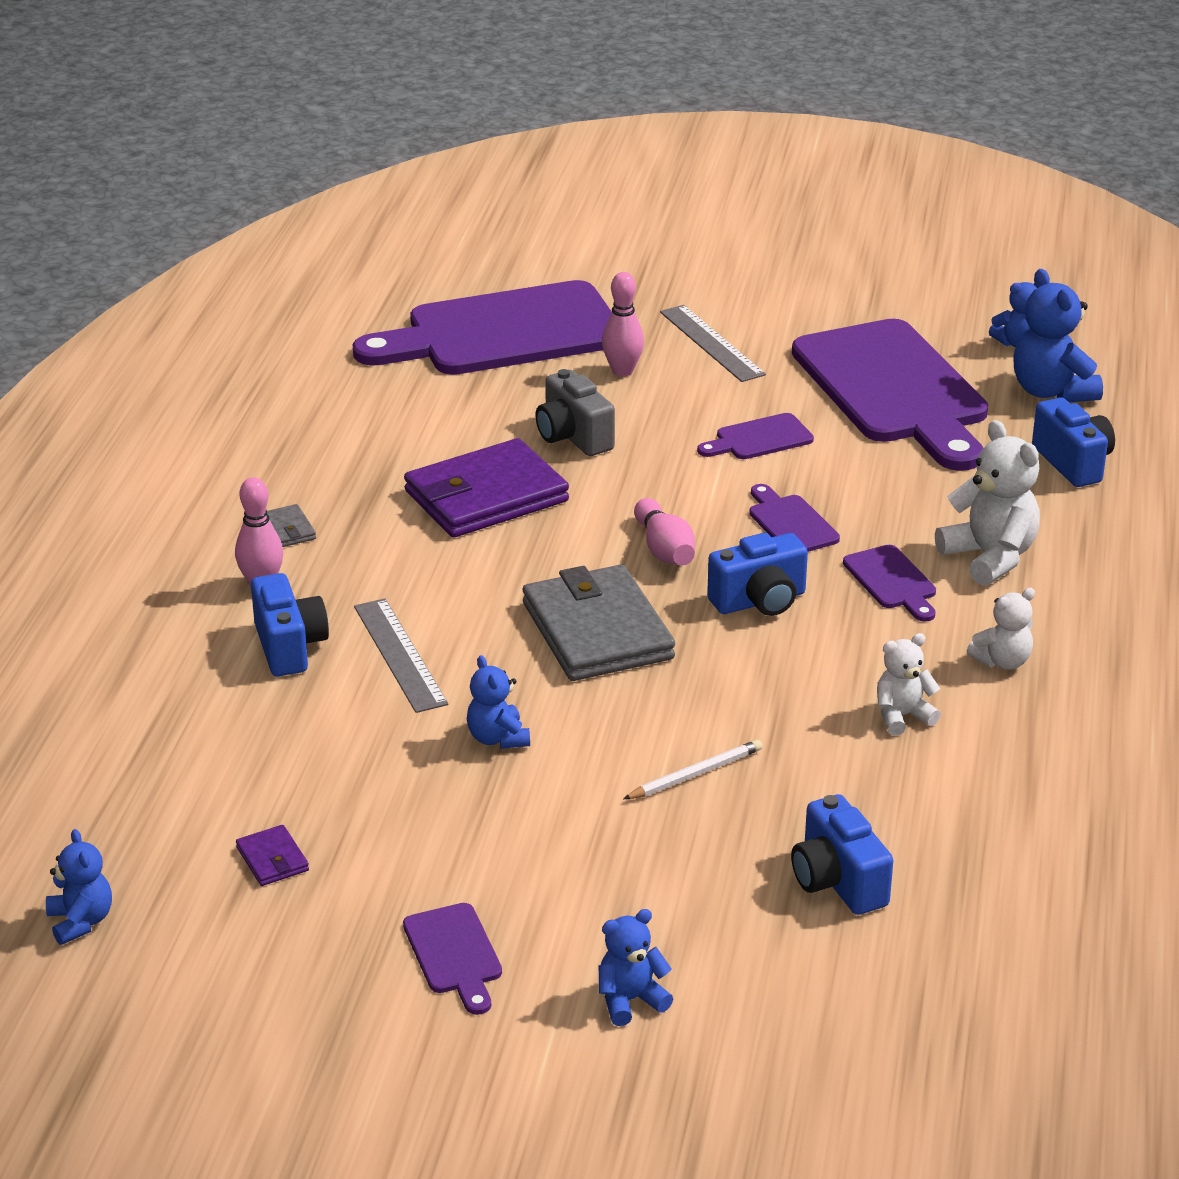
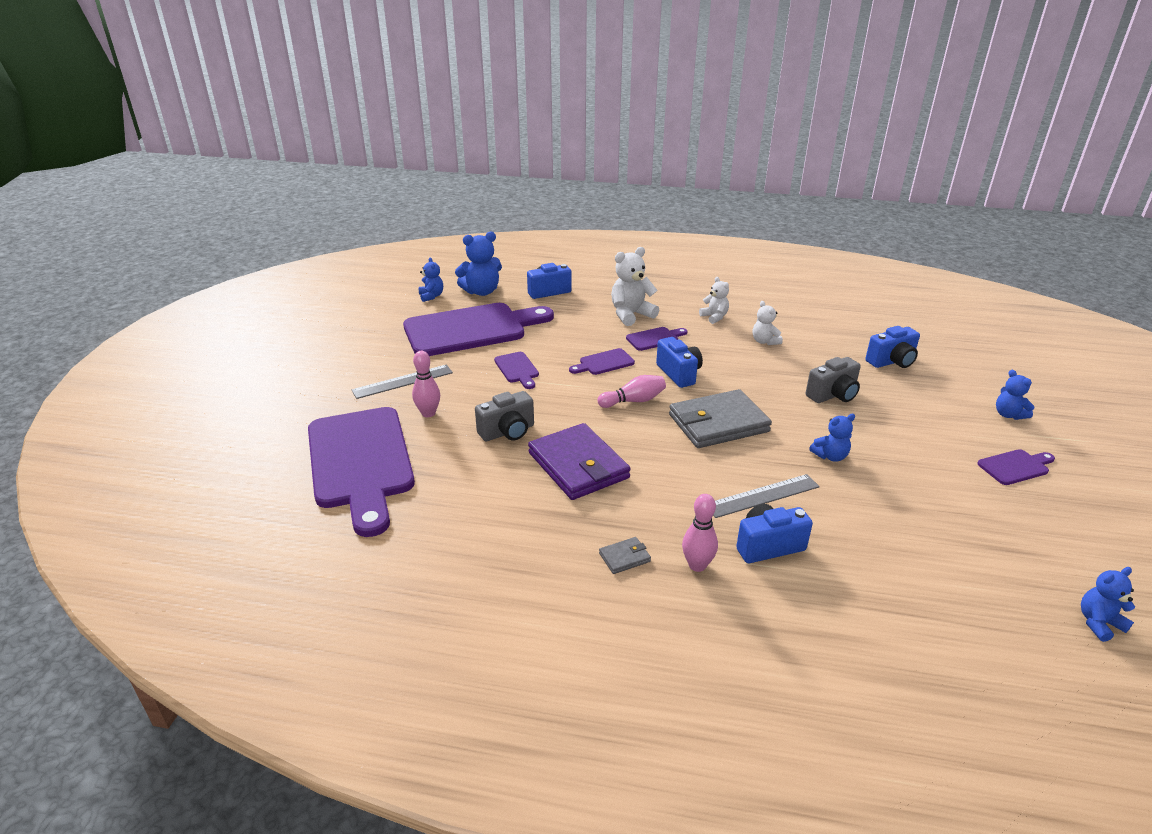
camera: 90 degrees left, 0 degrees up
(272, 859) = (984, 538): purple wallet -> none
(695, 774) = (833, 395): white pencil -> grey camera

